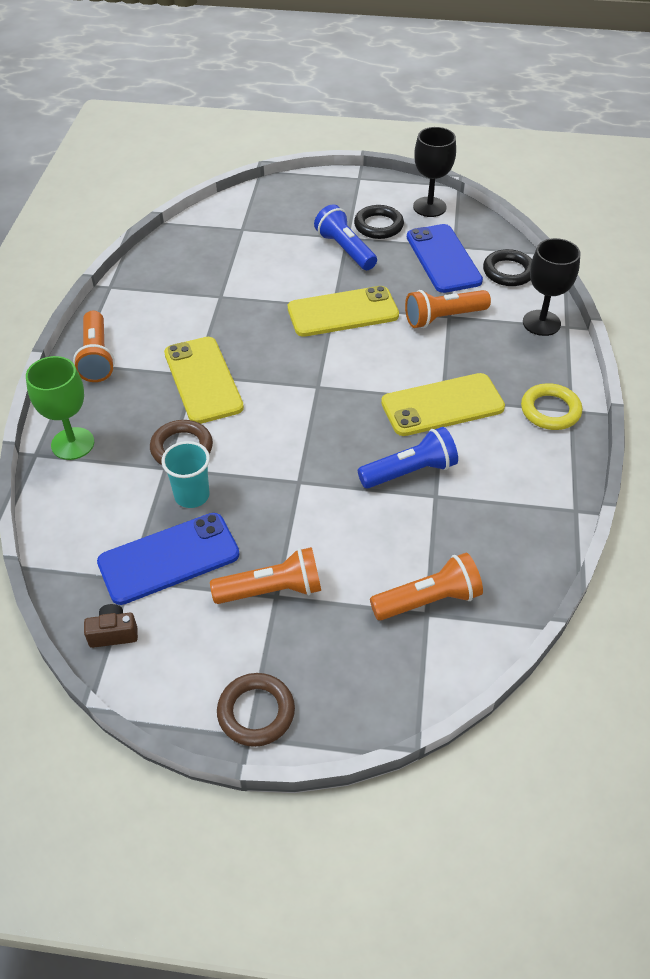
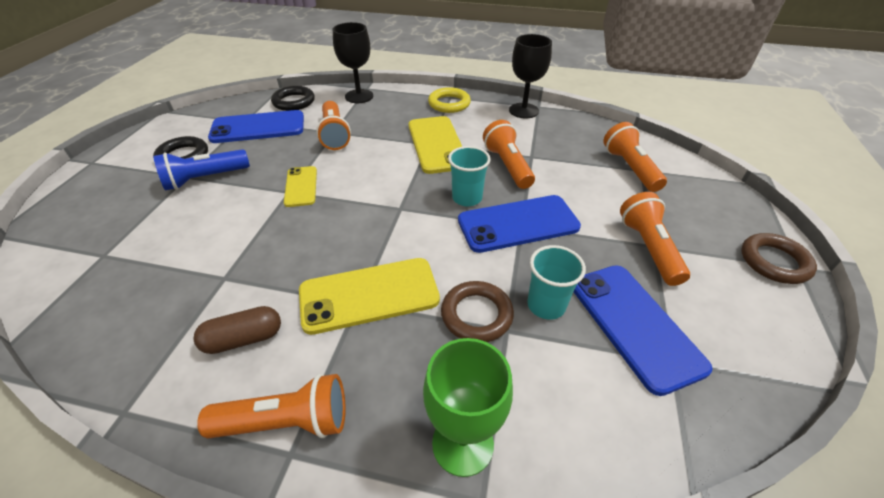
camera: 85 degrees left, 5 degrees down
(113, 633) = (748, 373): brown camera -> none
(162, 322) = (244, 339): none -> brown capsule
(302, 479) = (518, 224): none -> blue phone
(341, 436) = (467, 198): none -> turquoise cup
(343, 312) = (301, 186): yellow phone -> yellow phone, size x0.58
(410, 471) = (507, 165): blue flashlight -> orange flashlight
(429, 207) = (179, 127): black goblet -> black goblet (523, 111)

